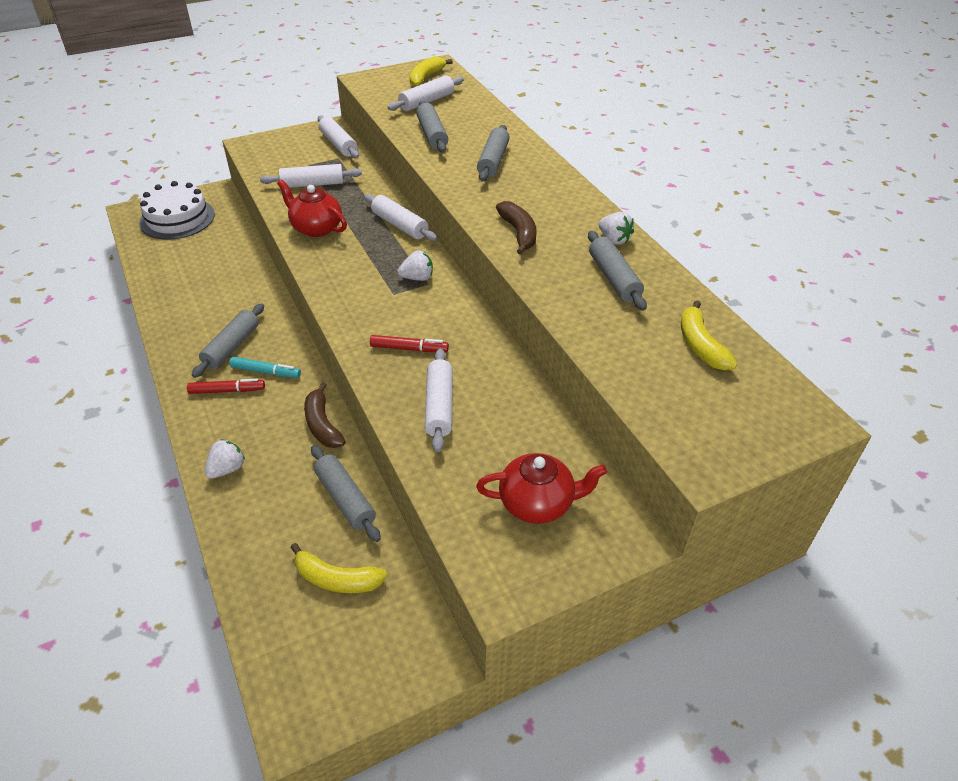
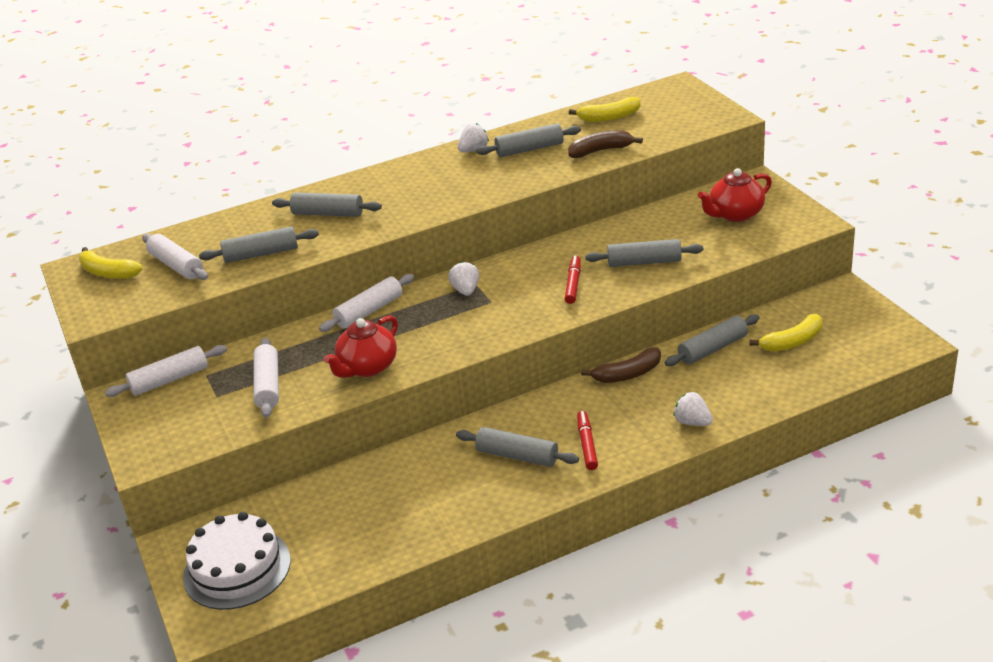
camera: 85 degrees left, 10 degrees down
(266, 372) = (556, 423): turquoise marker -> none
(337, 579) = (792, 342): yellow banana -> yellow banana turned 45 degrees clockwise
(439, 406) = (644, 262): white rolling pin -> grey rolling pin
(519, 233) = (462, 192): brown banana -> brown banana (600, 151)
(537, 503) = (735, 214): red teapot -> red teapot turned 120 degrees counterclockwise

